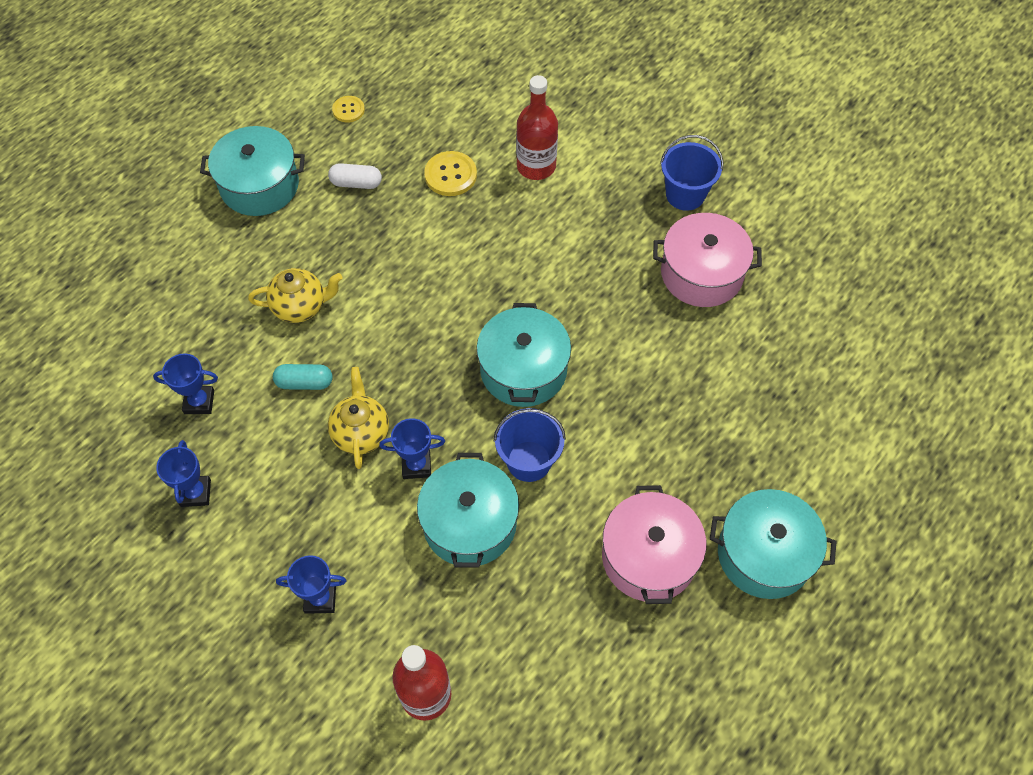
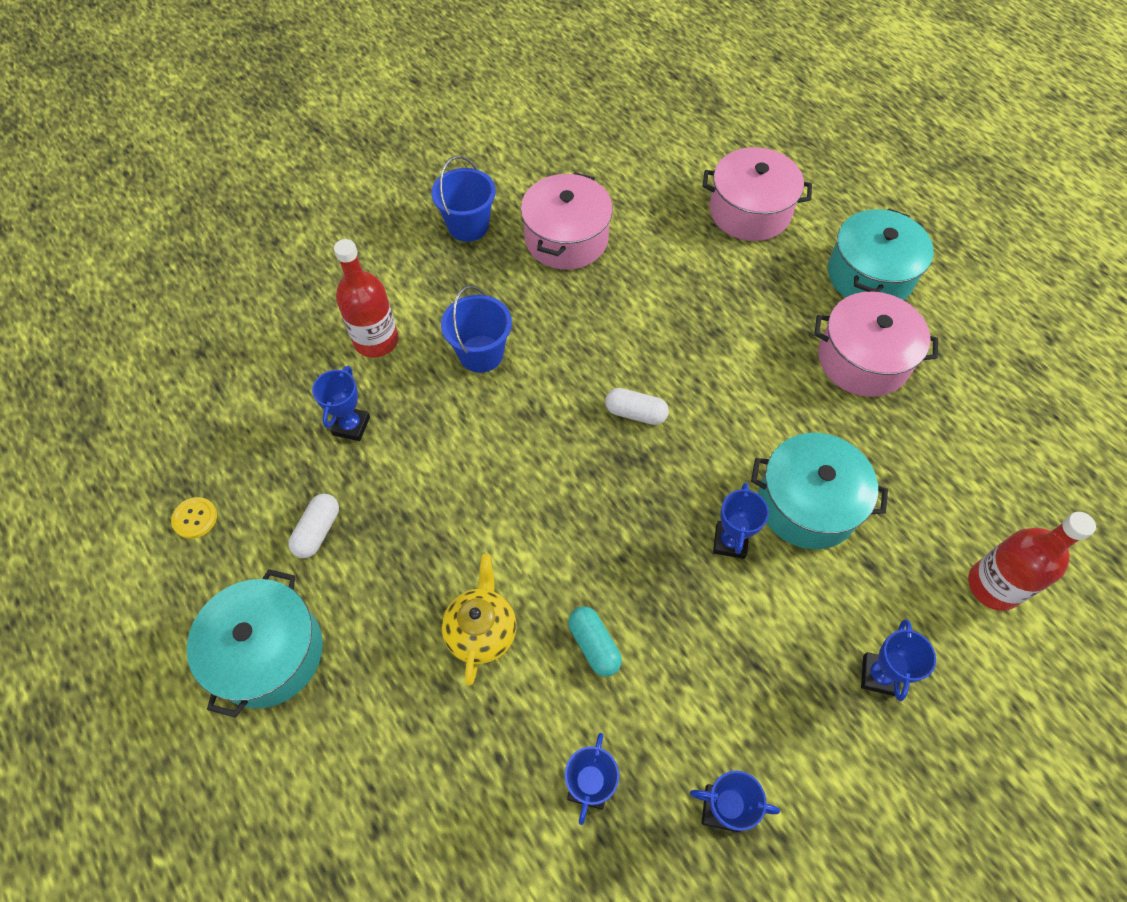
camera: 75 degrees left, 0 degrees up
(304, 382) = (594, 645): turquoise capsule -> turquoise capsule turned 45 degrees counterclockwise
(361, 432) = (677, 592): yellow teapot -> none
(450, 175) = (351, 426): yellow button -> blue trophy
(523, 369) = (635, 413): turquoise pot -> white capsule
(529, 461) = (745, 433): blue bucket -> blue bucket (481, 354)
(806, 426) = (749, 211): none -> pink pot

